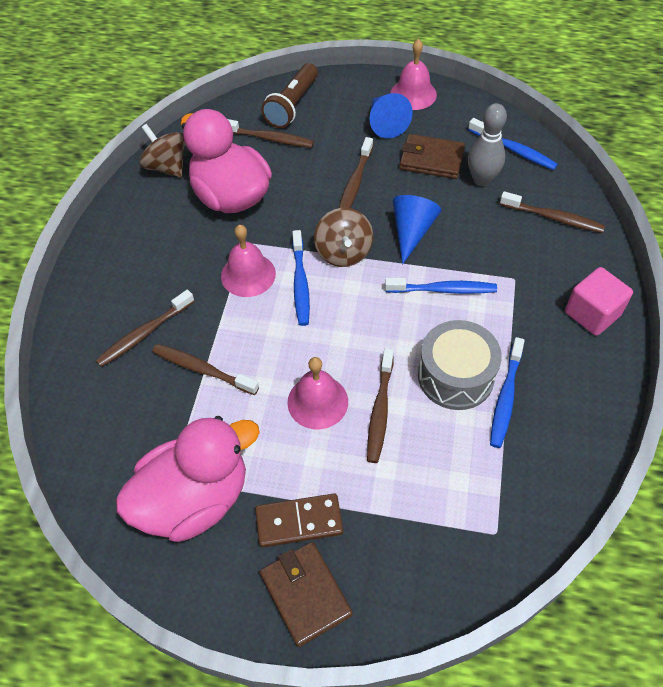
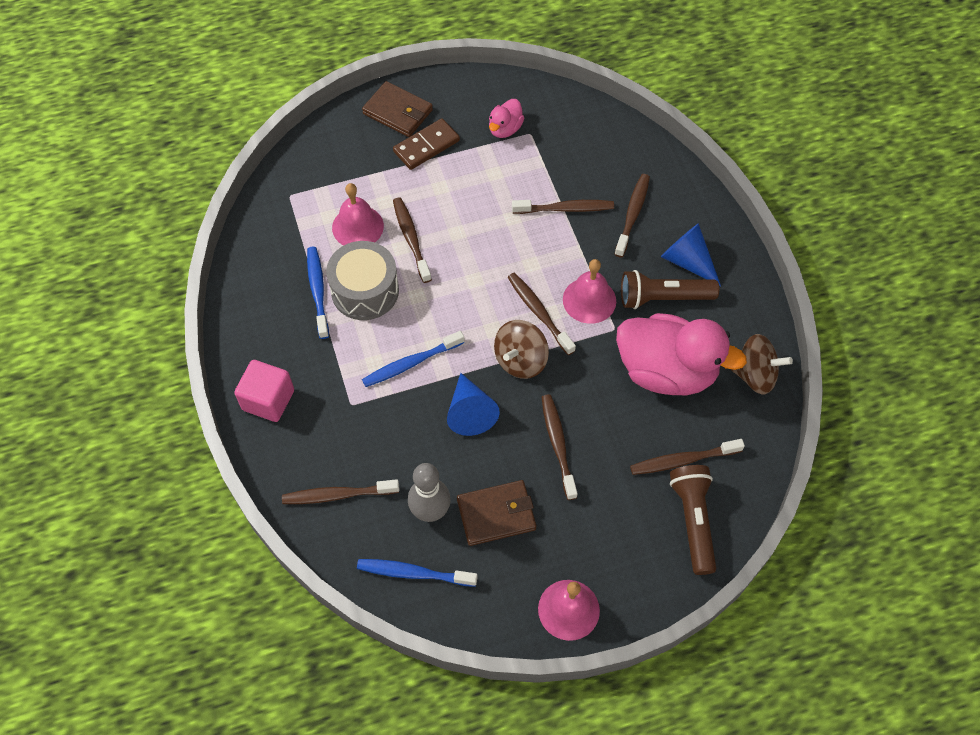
camera: 150 degrees right, 5 degrees up
(184, 249) = (663, 298): none -> brown flashlight
(194, 499) = (505, 129): pink duck -> pink duck, size x0.46
(300, 283) = (539, 313): blue toothbrush -> brown toothbrush
(317, 401) = (462, 224): pink bell -> pink bell (357, 226)
(343, 252) = (520, 360): brown spinning top -> brown spinning top turned 105 degrees counterclockwise
(385, 123) = (574, 544): blue cone -> blue cone (687, 261)

